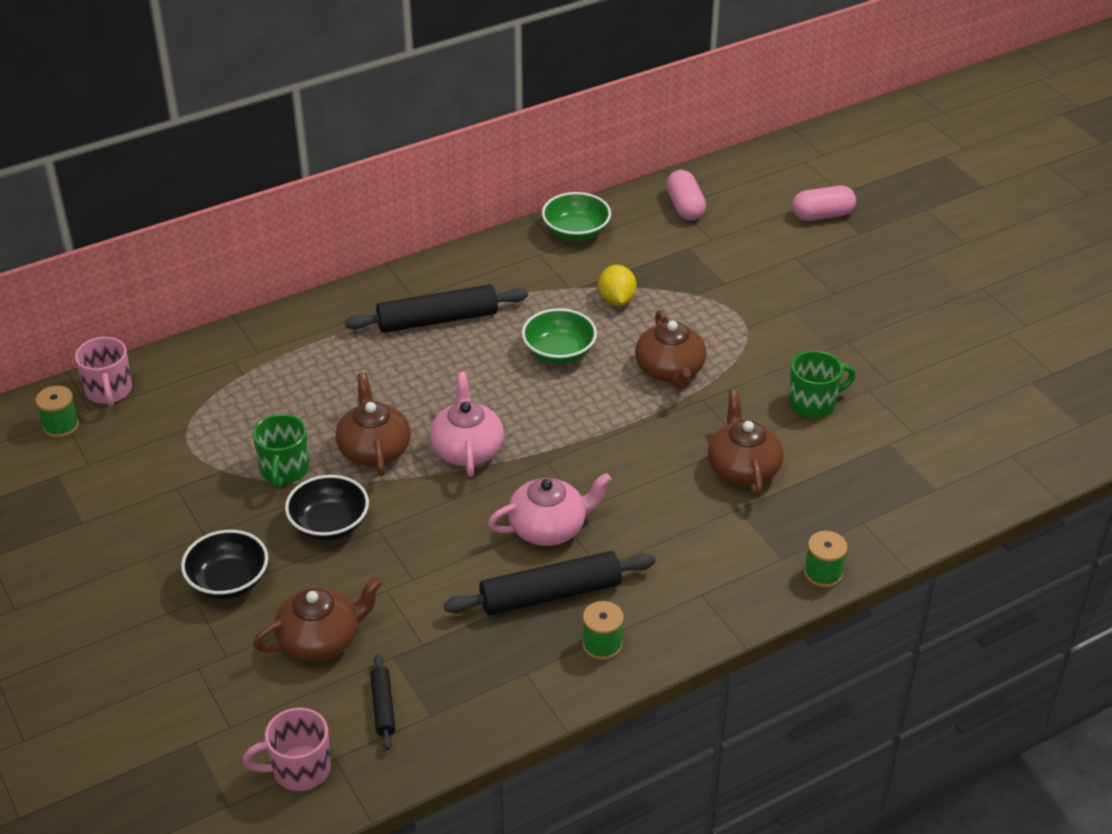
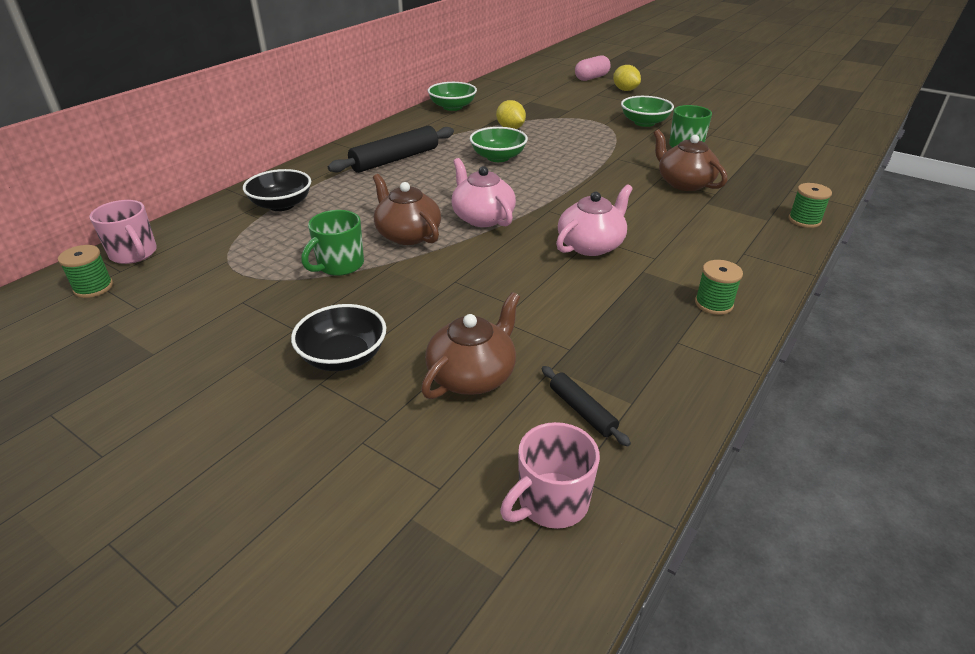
camera: 25 degrees left, 5 degrees down
(284, 470) = (339, 265): green mug -> green mug turned 60 degrees clockwise
(329, 524) = (409, 290): black bowl -> black bowl (281, 205)
(550, 595) = (638, 284): black rolling pin -> none
(670, 370) = (581, 150): brown teapot -> none
(685, 207) = (509, 87): pink capsule -> none
(803, 340) = (644, 123): none -> green bowl
(845, 258) = (625, 90): none -> yellow lemon

